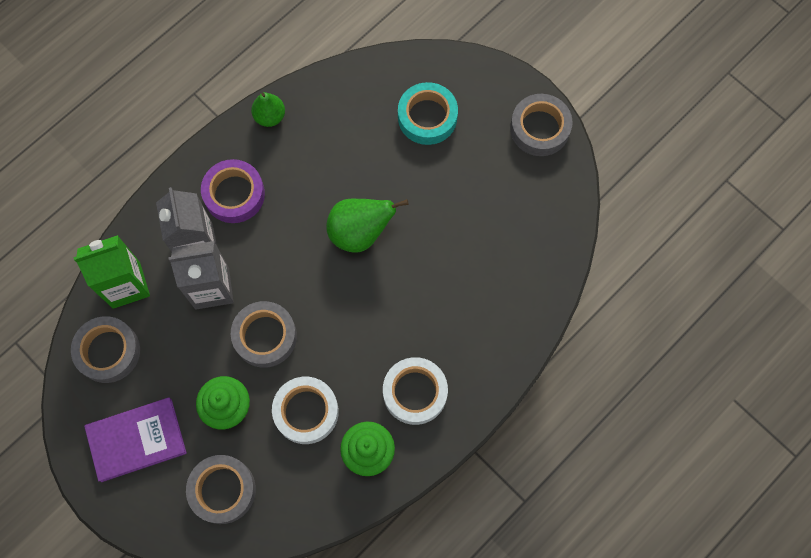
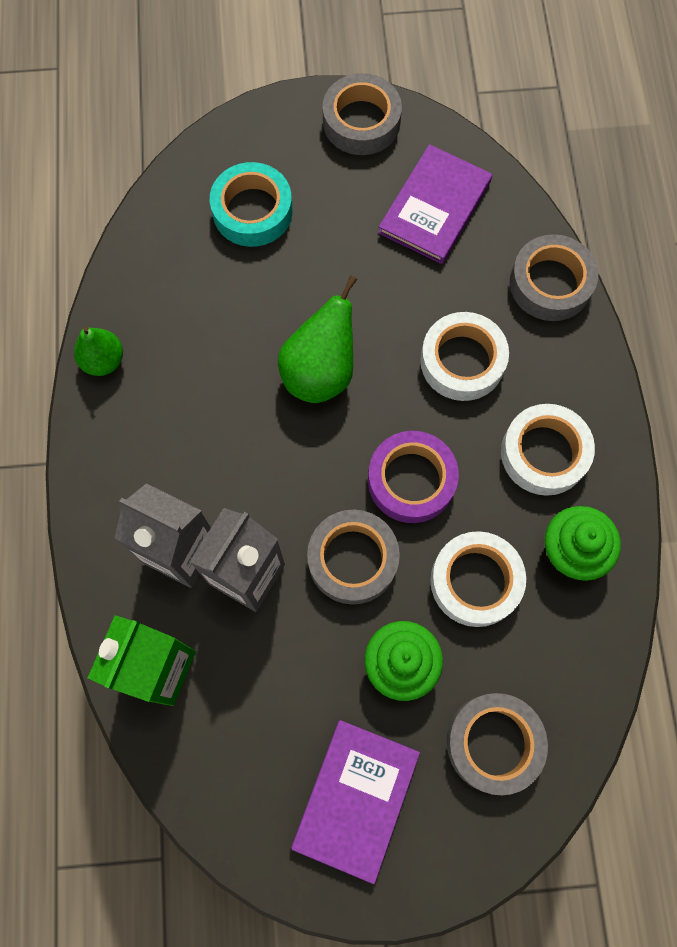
camera: 50 degrees left, 0 degrees up
(108, 351) = (221, 751): grey tape -> grey tape (550, 283)
(234, 194) = (159, 466): purple tape -> purple tape (411, 480)
(433, 304) = (462, 361): none -> white tape
(520, 213) = (435, 207): none -> purple book

